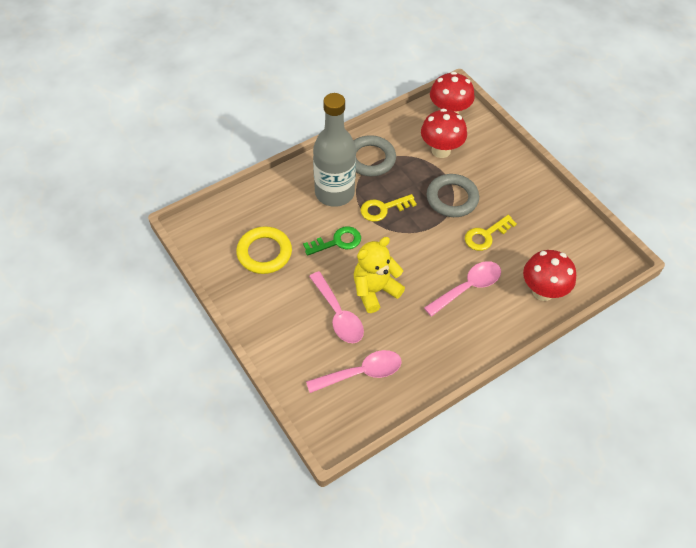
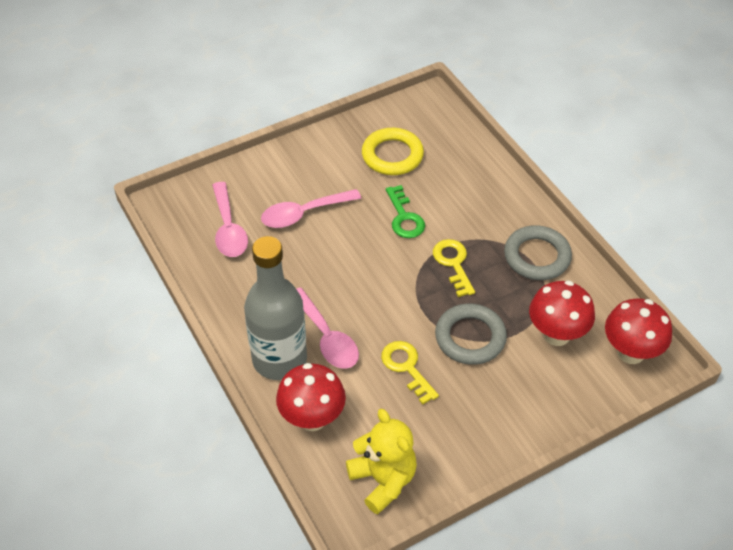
camera: 95 degrees right, 5 degrees down
(334, 193) = (479, 218): grey bottle -> grey bottle (279, 359)
(375, 290) = (332, 247): yellow teddy bear -> yellow teddy bear (383, 480)

